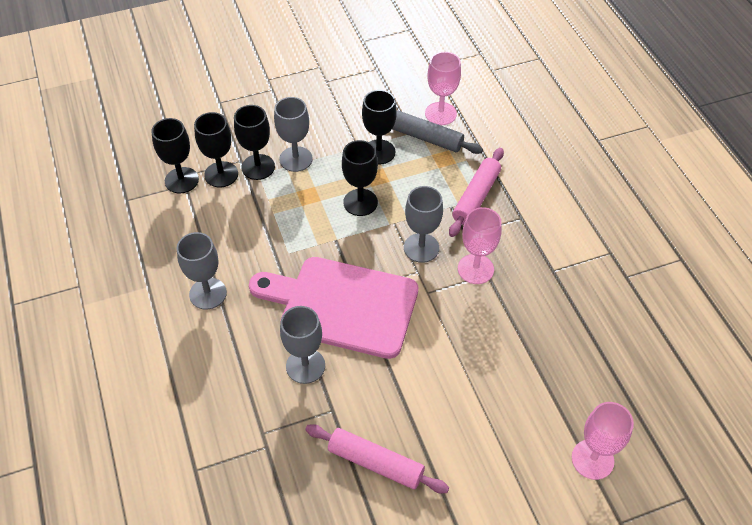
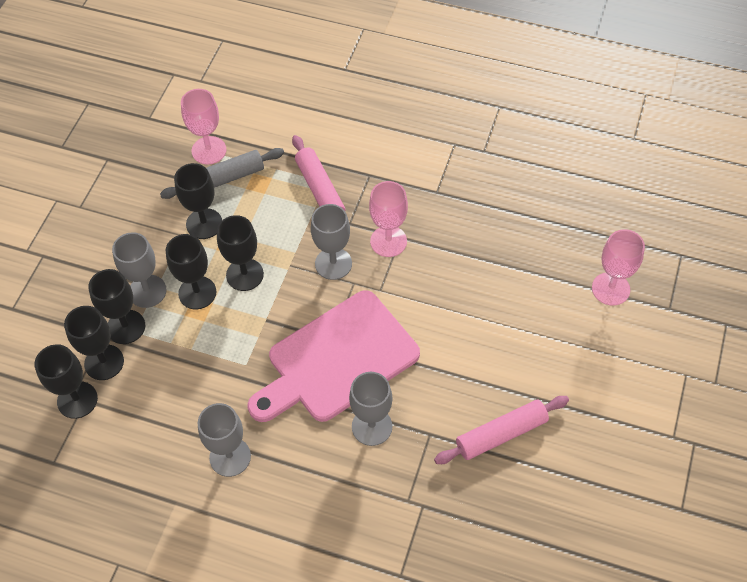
camera: 50 degrees left, 5 degrees up
(320, 186) = (197, 293): none -> black goblet

